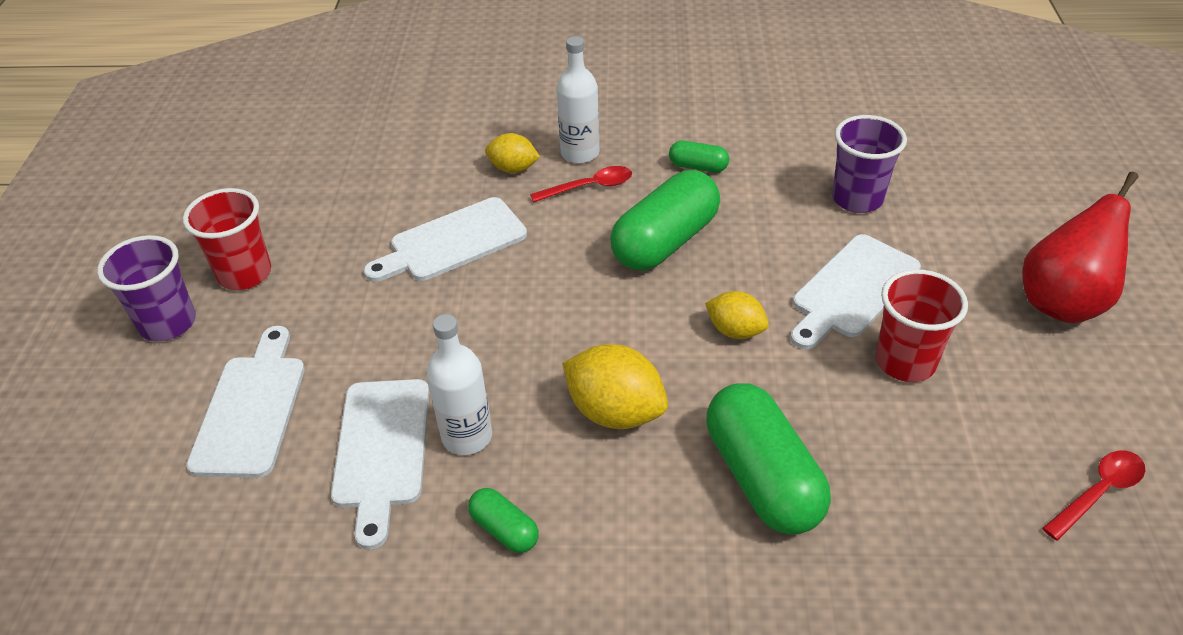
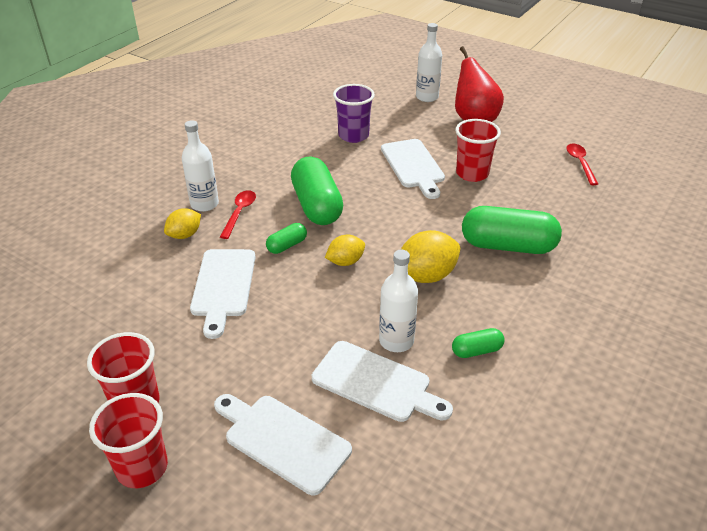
camera: 60 degrees left, 5 degrees down
(168, 323) = (142, 467): purple cup -> red cup
(698, 167) = (270, 169): green capsule -> green capsule (287, 245)
(735, 331) = (406, 212): yellow lemon -> yellow lemon (345, 262)
(1055, 223) = (427, 97): none -> white bottle

